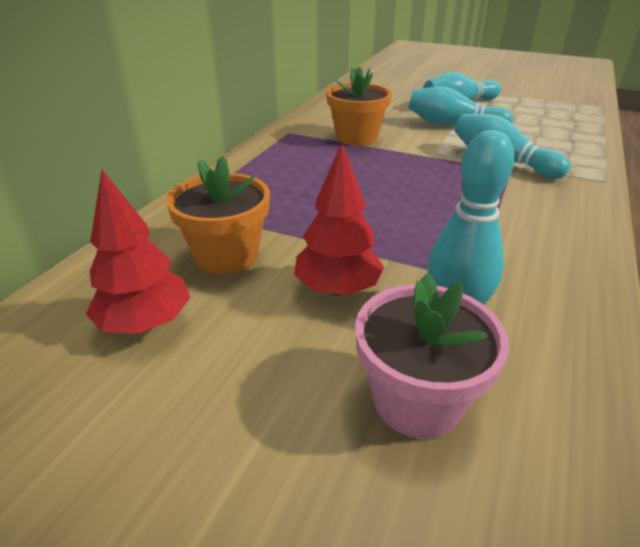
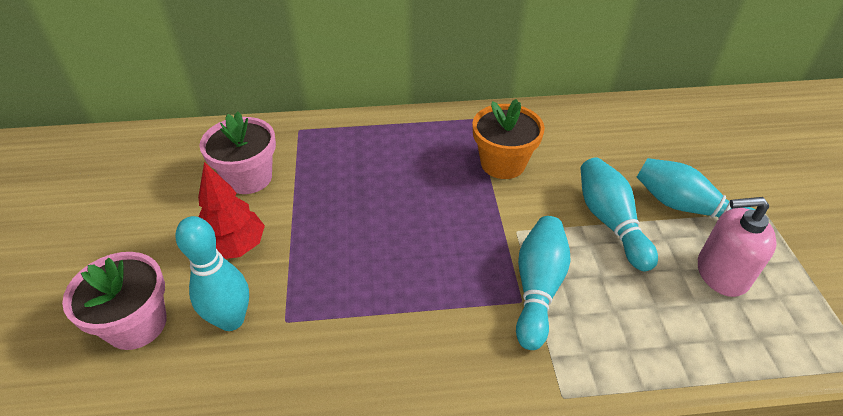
camera: 60 degrees right, 10 degrees up
(146, 323) = (164, 180): red tree -> none
(227, 255) = (248, 178): orange flower pot -> pink flower pot
(519, 113) = (721, 273): none -> pink soap dispenser

